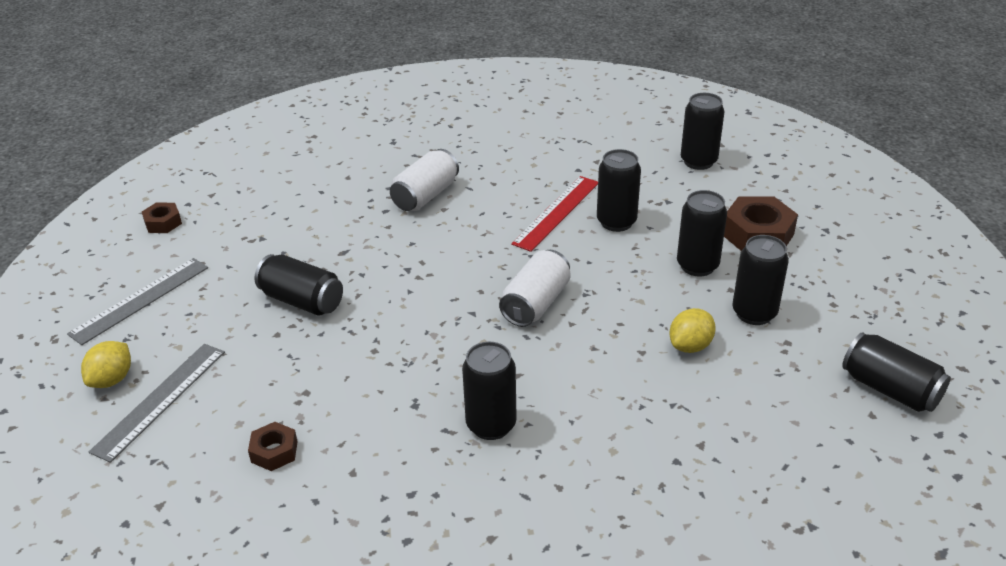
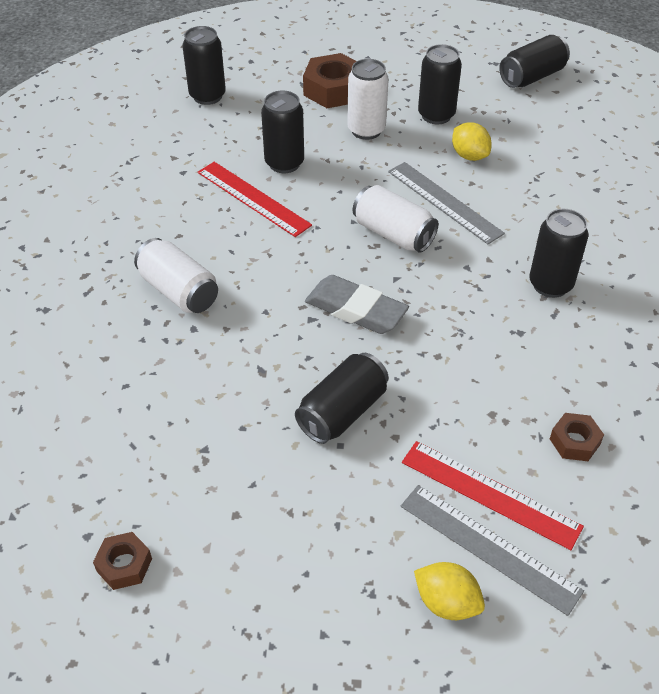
camera: 80 degrees left, 10 degrees up
(140, 300) = (296, 582): grey ruler -> grey ruler (444, 202)
(215, 397) = (490, 493): none -> red ruler
(424, 293) = (356, 310): none -> grey eraser
(697, 266) = (366, 130): black can -> white can

